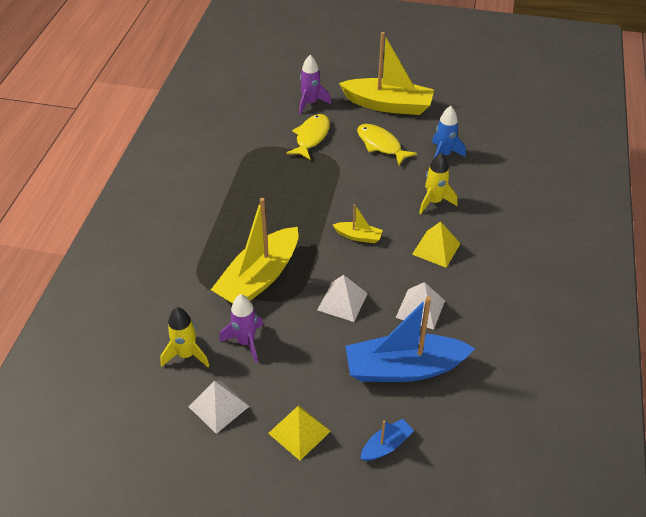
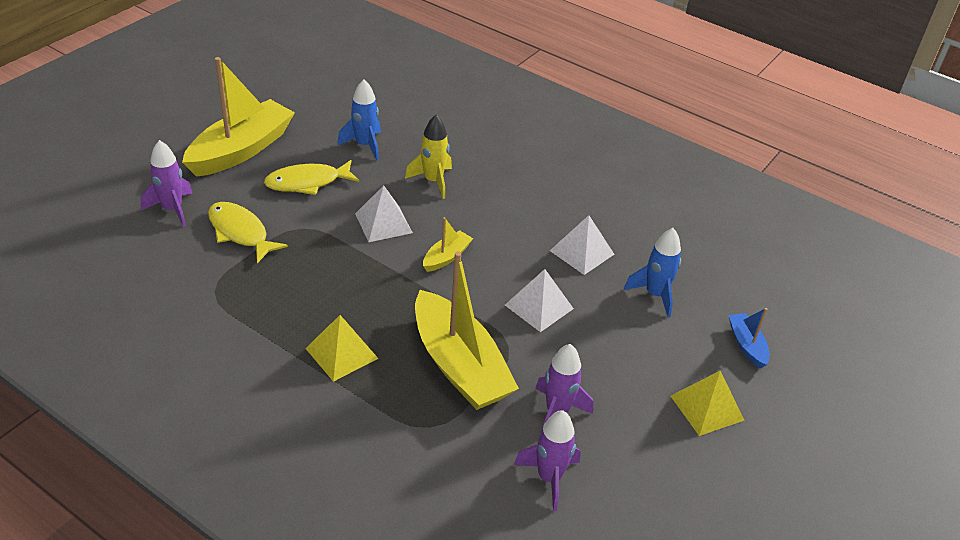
camera: 70 degrees left, 5 degrees down
(186, 354) = (549, 478): yellow rocket -> purple rocket
(218, 406) = (644, 469): white pyramid -> white pyramid (383, 223)
(404, 368) = (655, 295): blue boat -> blue rocket
(436, 249) = (504, 208): yellow pyramid -> yellow pyramid (341, 353)

